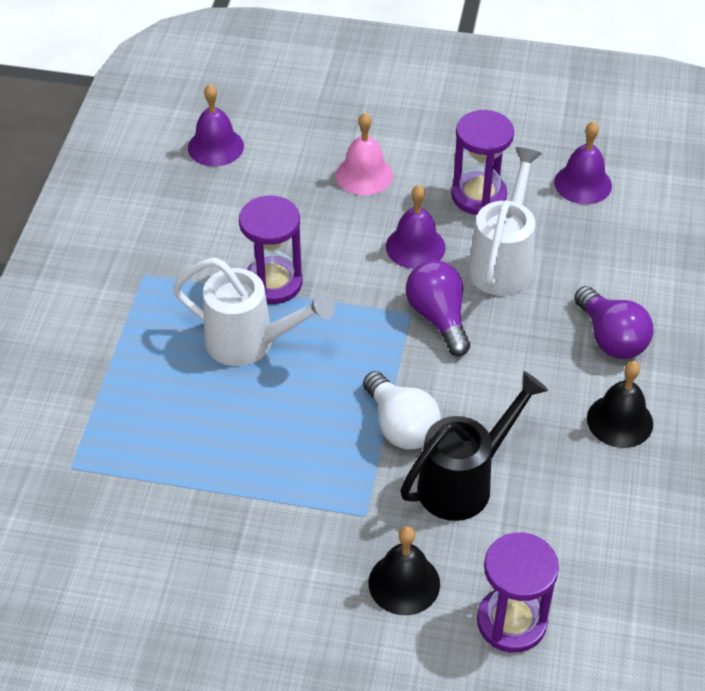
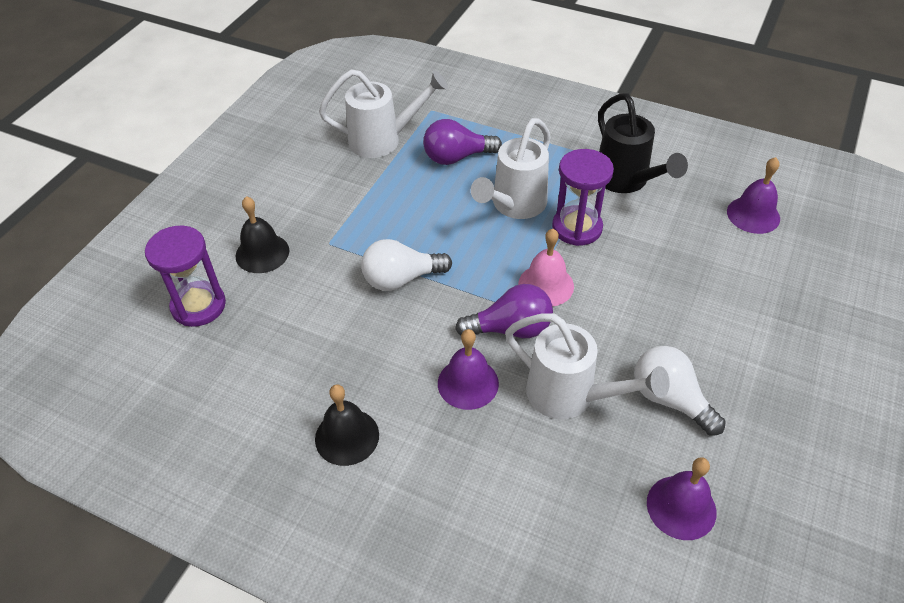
camera: 105 degrees right, 0 degrees up
(150, 508) = (383, 140): none -> white watering can
(364, 175) = (709, 312): pink bell -> pink bell (546, 285)
(415, 247) = (603, 331): purple bell -> purple bell (468, 383)
(464, 482) = (331, 307): black watering can -> black watering can (626, 181)
(478, 196) = (670, 399): purple hourglass -> white light bulb
(611, 338) = (447, 462): purple light bulb -> purple light bulb (456, 157)

